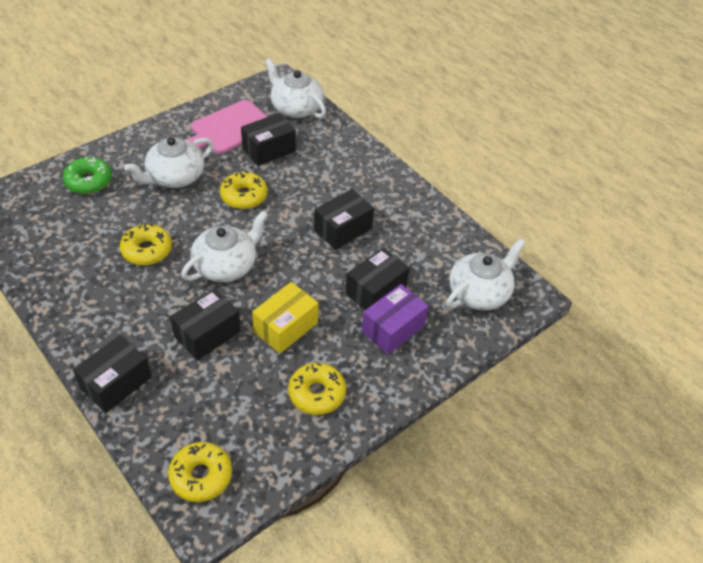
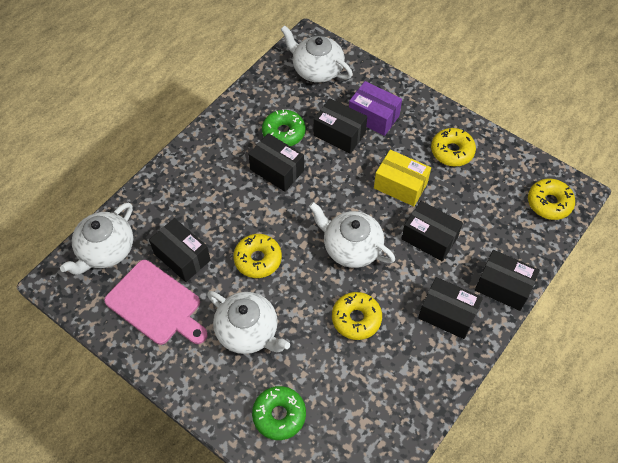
camera: 100 degrees left, 10 degrees up
(112, 322) = (447, 314): none -> black box
(391, 244) = (283, 133): none -> green donut

